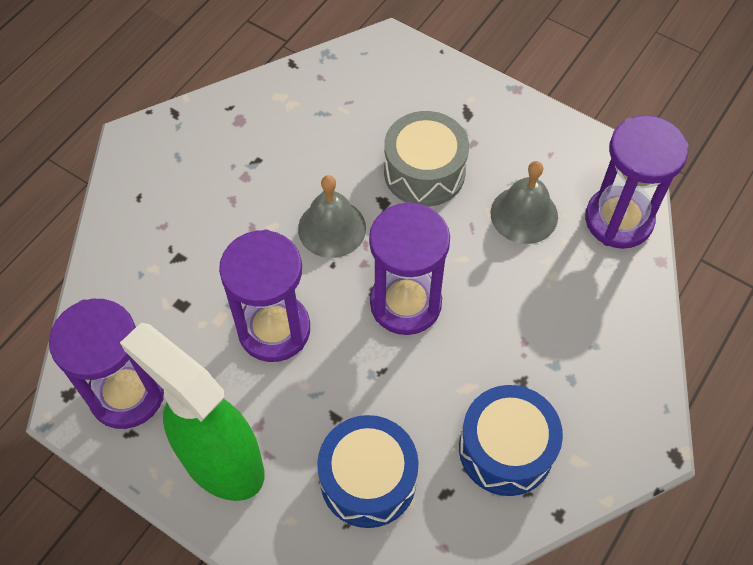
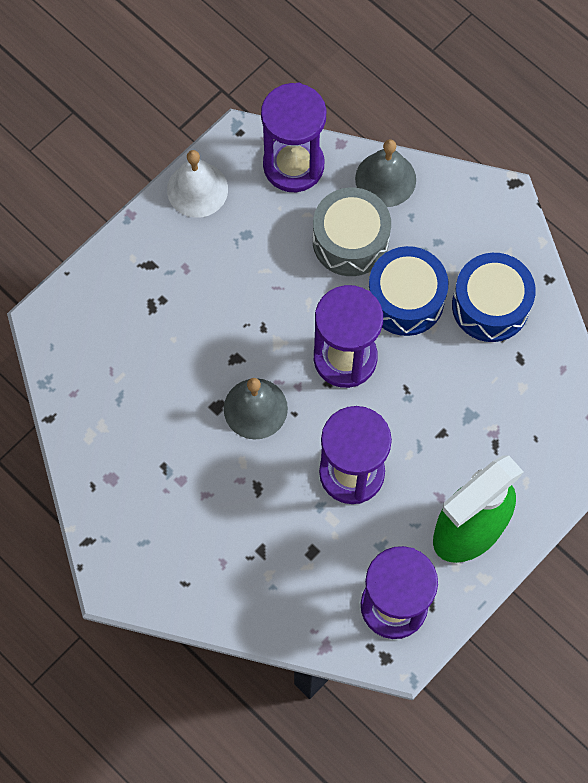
camera: 80 degrees left, 10 degrees up
(368, 479) = (500, 415): blue drum -> blue drum (405, 299)
(424, 172) = (209, 316): grey drum -> grey drum (350, 241)
(524, 214) = (273, 241): grey bell -> grey bell (385, 179)
(562, 139) = (197, 189): none -> white bell

